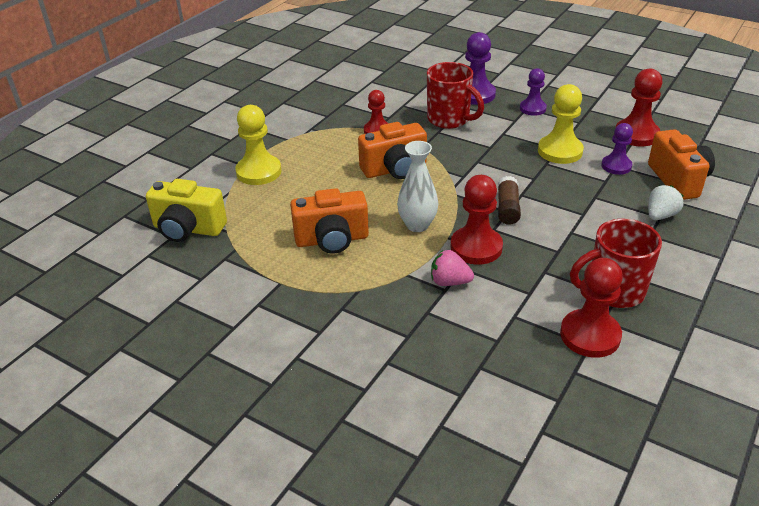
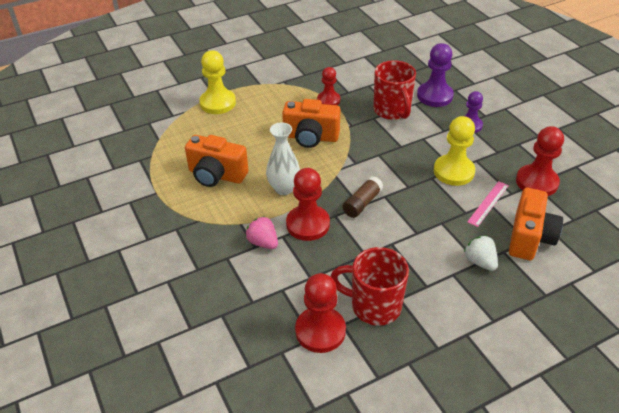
camera: 30 degrees right, 5 degrees up
(188, 229) = (137, 129): yellow camera -> none
(616, 166) = (488, 203): purple pawn -> pink ruler
(660, 215) = (480, 262): white strawberry -> white strawberry turned 105 degrees counterclockwise

